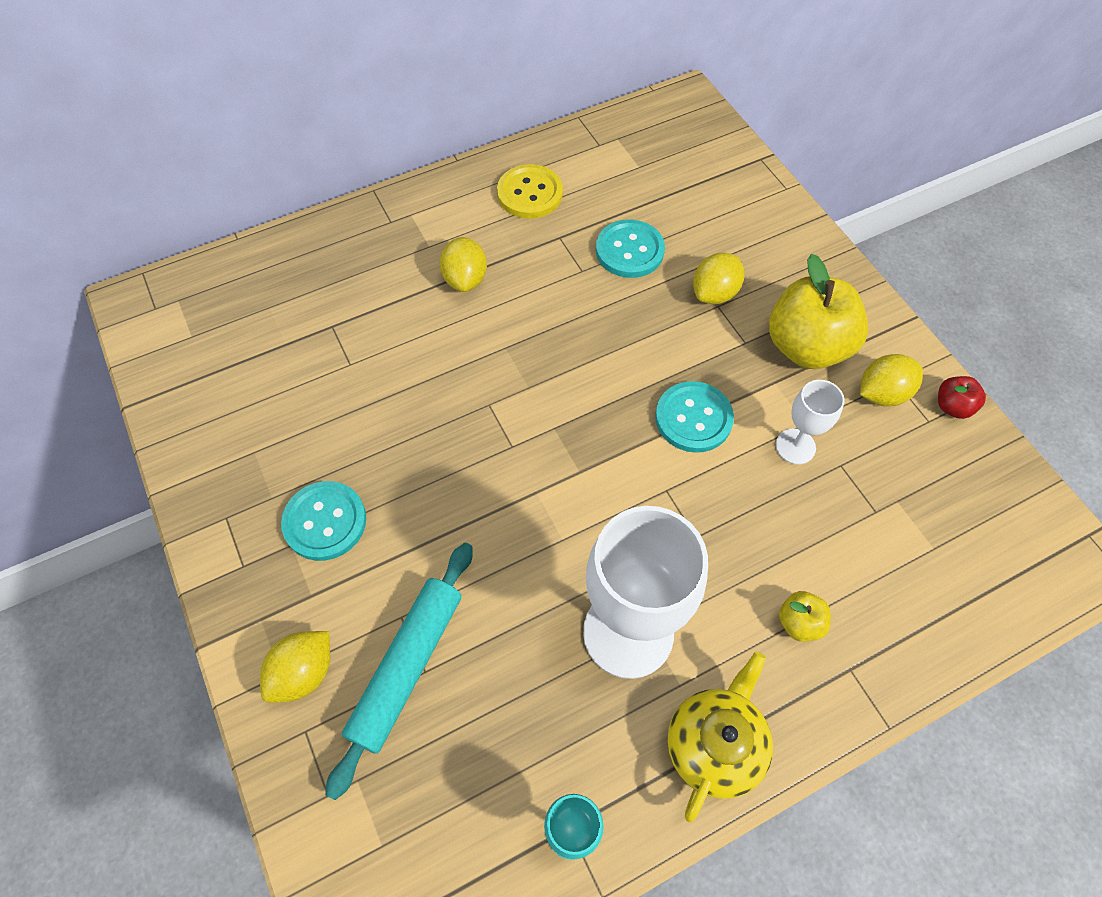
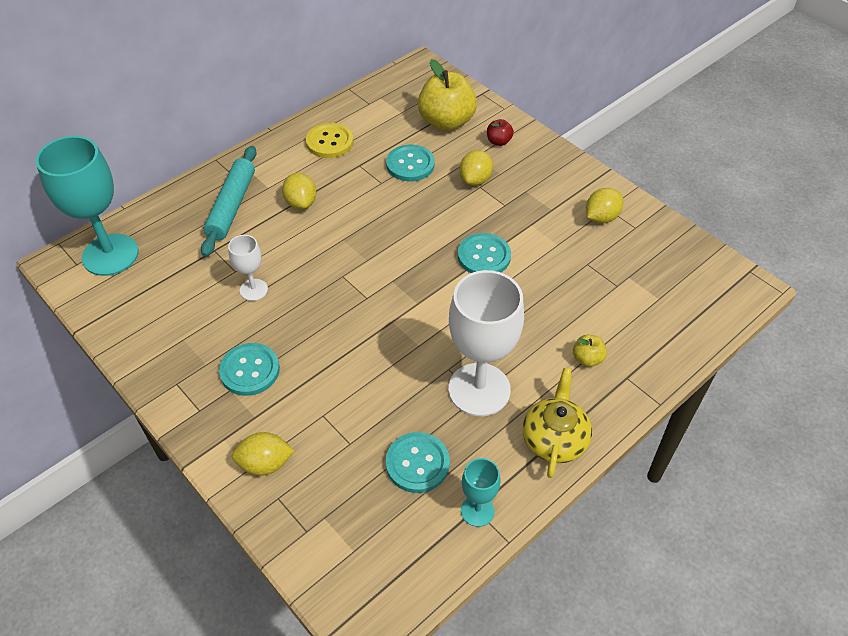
camera: 15 degrees left, 10 degrees down
(200, 304) = (110, 255): none -> turquoise goblet
(304, 673) = (265, 464): yellow lemon -> yellow lemon turned 60 degrees clockwise
(407, 667) = (337, 443): turquoise rolling pin -> turquoise rolling pin (232, 206)
(508, 730) = (417, 463): none -> turquoise button
(795, 446) = (555, 259): white goblet -> white goblet (253, 290)
(806, 346) = (545, 199): yellow apple -> yellow apple (446, 122)
(952, 406) = (647, 216): red apple -> red apple (498, 141)

